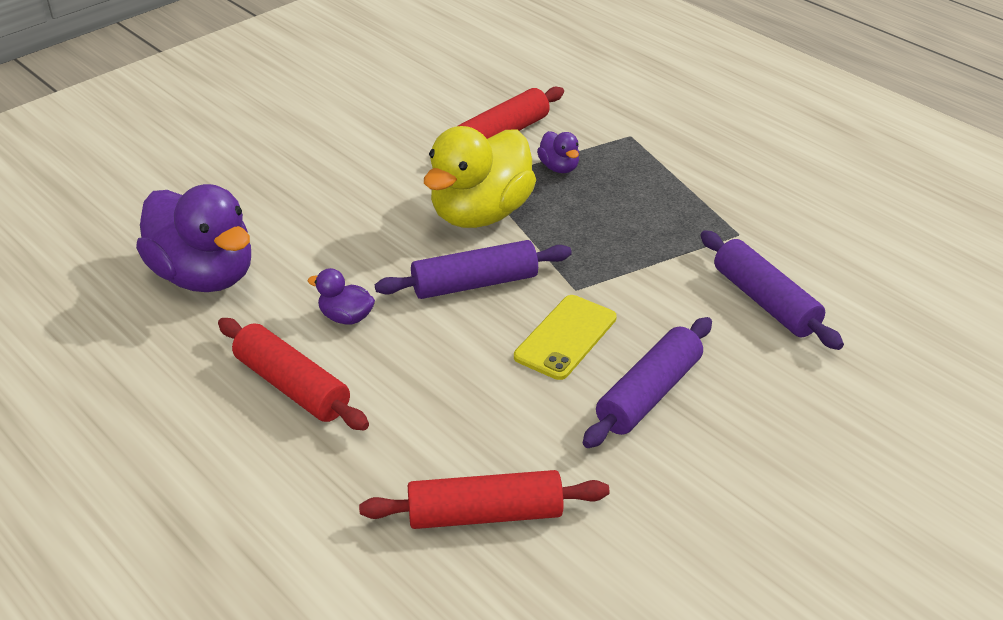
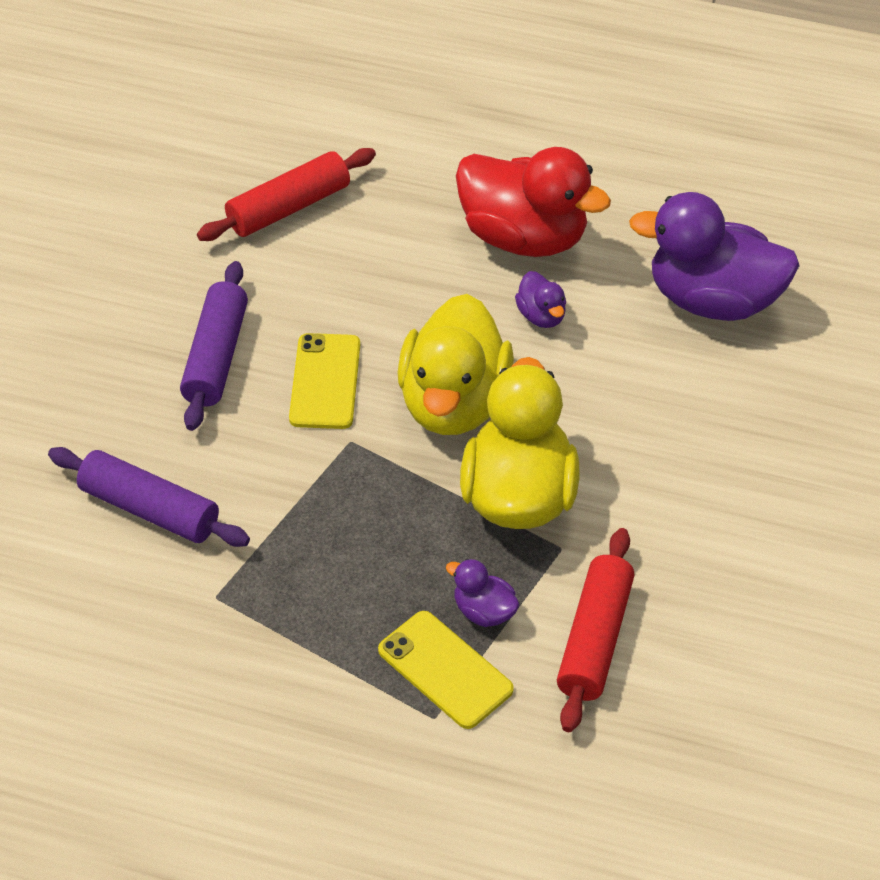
camera: 150 degrees right, 10 degrees up
(292, 386) = (524, 237): red rolling pin -> red duck
(346, 317) = (541, 316): purple duck -> purple duck turned 75 degrees clockwise
(474, 283) = (454, 403): purple rolling pin -> yellow duck
(606, 151) = (445, 670): none -> yellow phone

